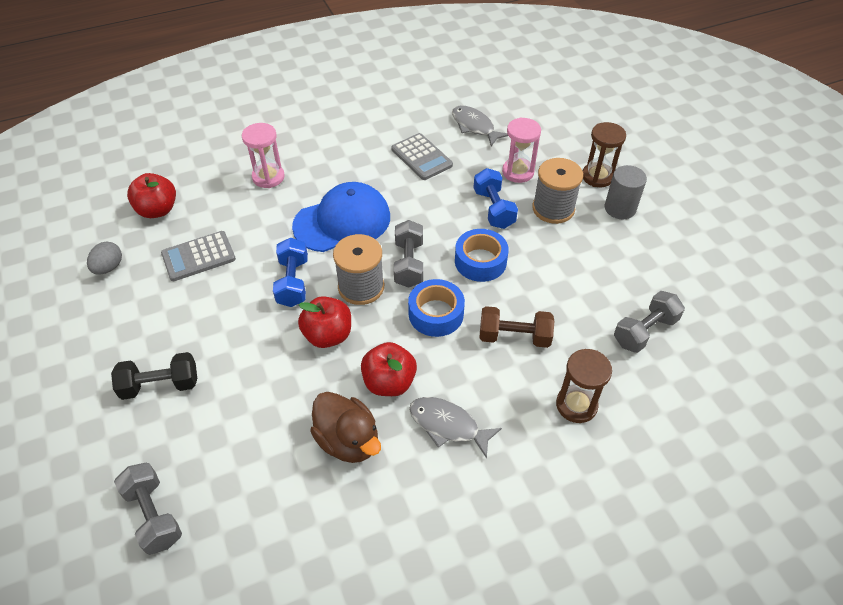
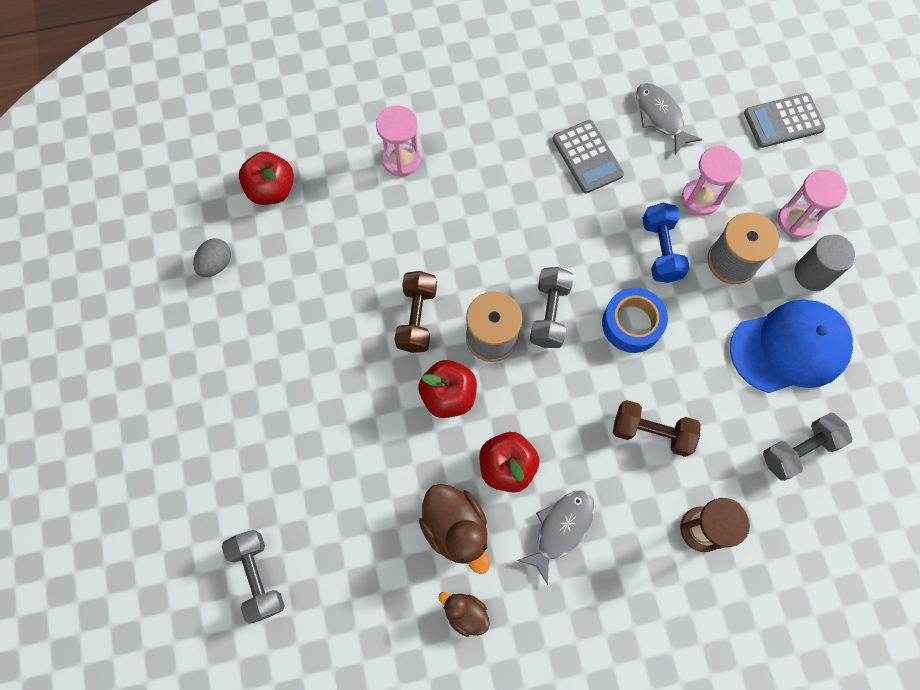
camera: 10 degrees right, 20 degrees up
(160, 385) = (268, 428): black dumbbell -> none
(198, 256) = (315, 265): grey calculator -> grey calculator (783, 121)
(293, 282) = (417, 318): blue dumbbell -> brown dumbbell
(342, 221) = (481, 240): blue cap -> blue cap (790, 348)
(367, 513) = (465, 613): none -> brown duck
(436, 314) = (570, 387): blue tape -> none
(448, 425) = (561, 529): grey fish -> grey fish turned 90 degrees clockwise
(597, 176) = (797, 221): brown hourglass -> pink hourglass

